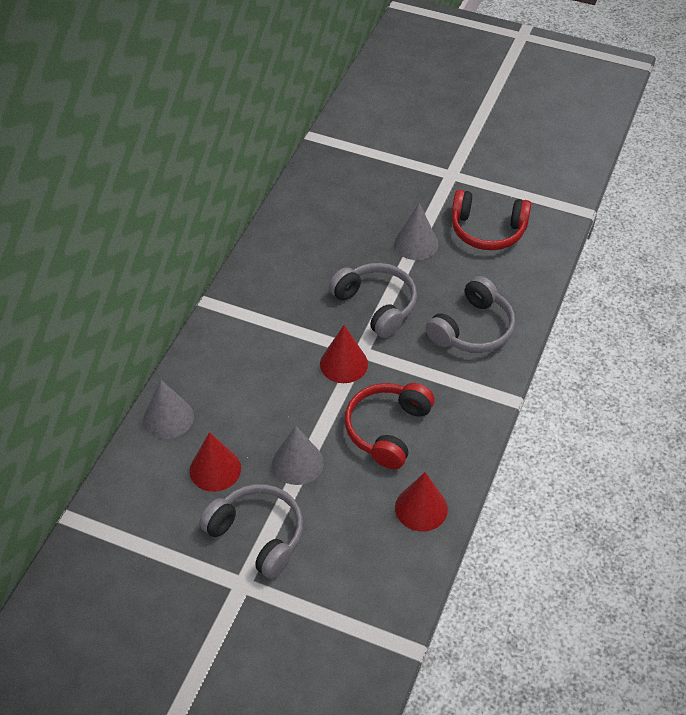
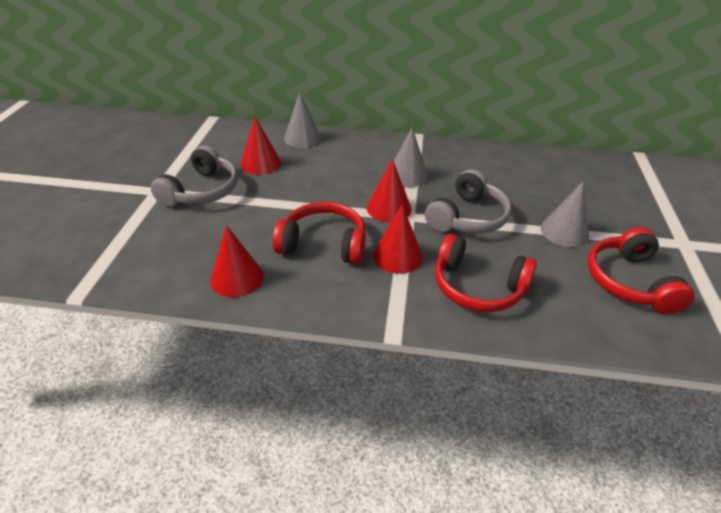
camera: 75 degrees right, 10 degrees down
(297, 463) = (274, 199): grey cone -> grey cone (407, 175)
(419, 374) = (397, 256): none -> red cone
(472, 329) = (478, 287): grey headphones -> red headphones

